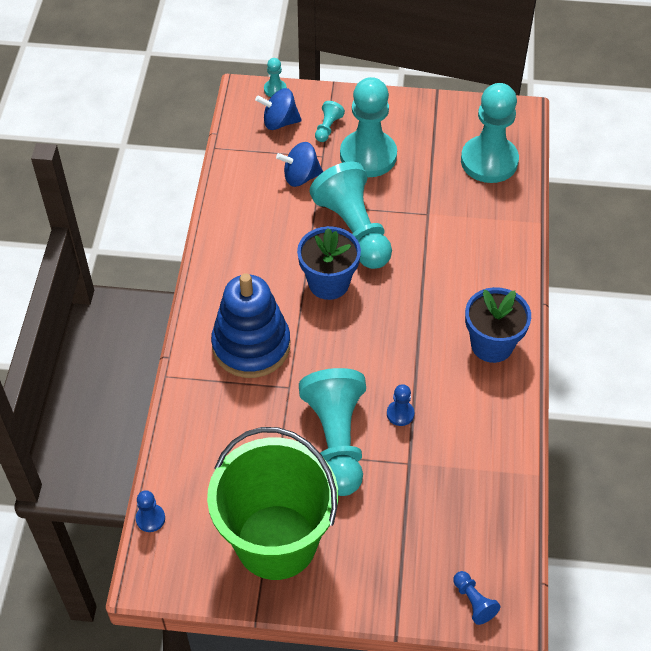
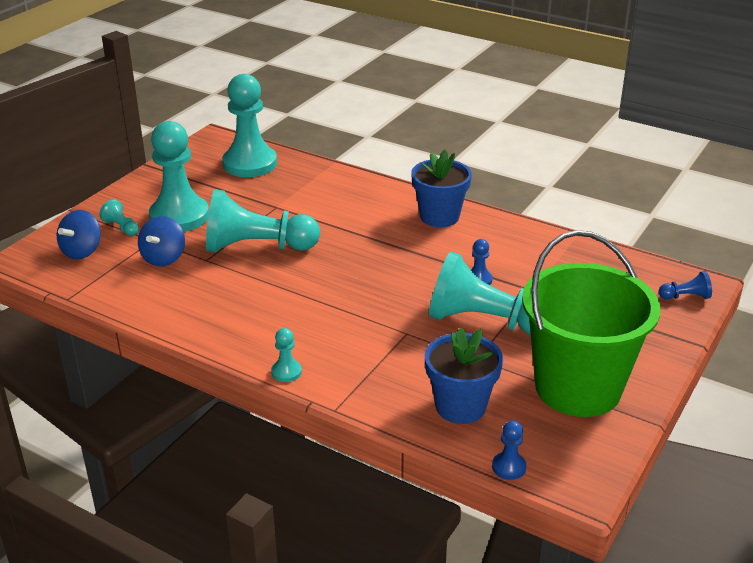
camera: 65 degrees left, 20 degrees down
(251, 346) = (341, 342): blue stacking toy -> none
(275, 89) = (37, 242): turquoise pawn -> turquoise pawn (286, 372)
(328, 283) = (305, 277): blue flower pot -> blue flower pot (460, 406)

